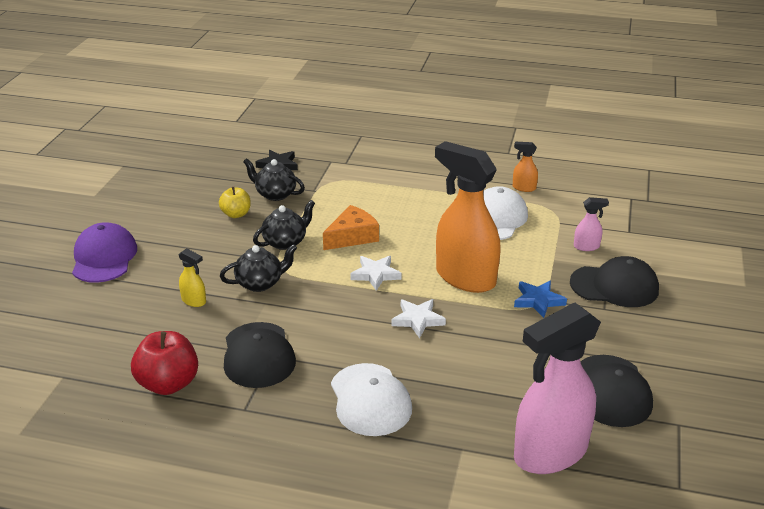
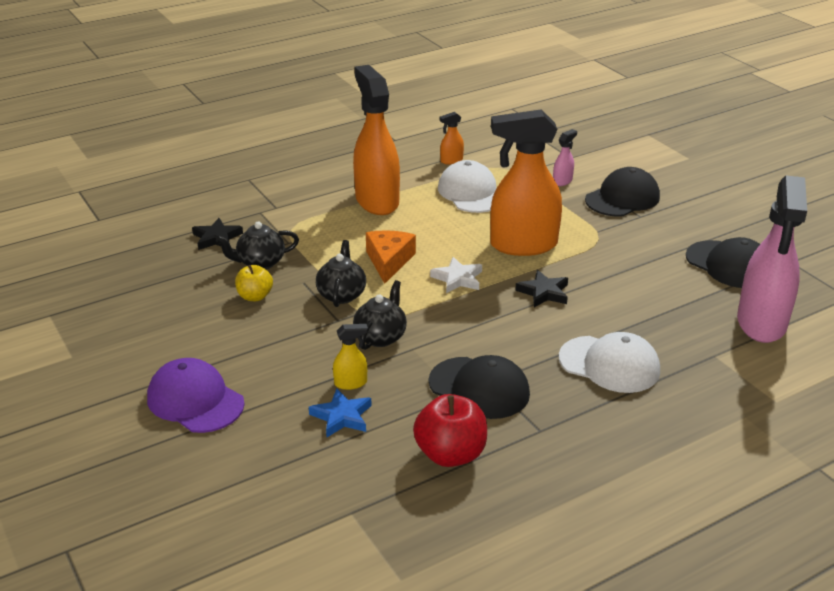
camera: 45 degrees left, 0 degrees up
(417, 191) = (376, 201): none -> orange spray bottle
(418, 320) = (544, 292): white star -> black star
(538, 301) = (595, 234): blue star -> blue star (342, 416)

